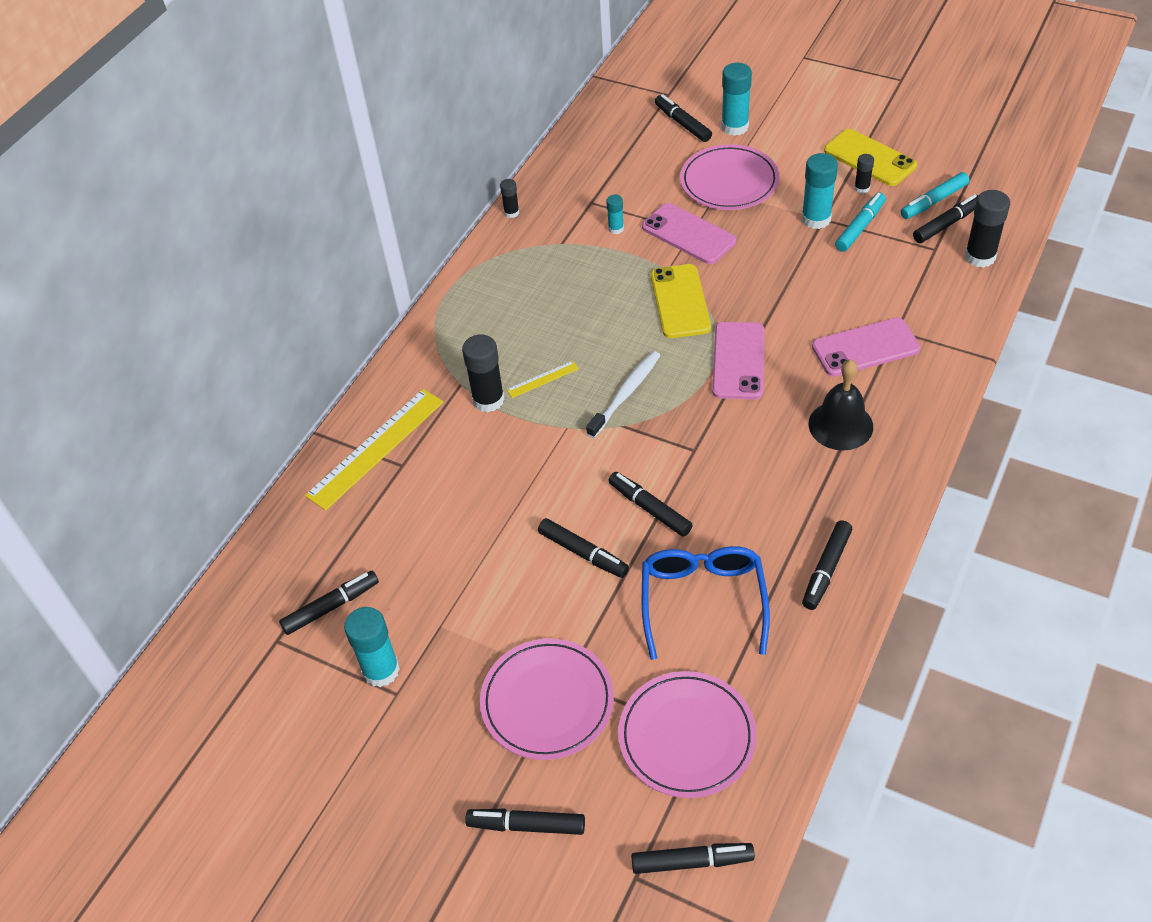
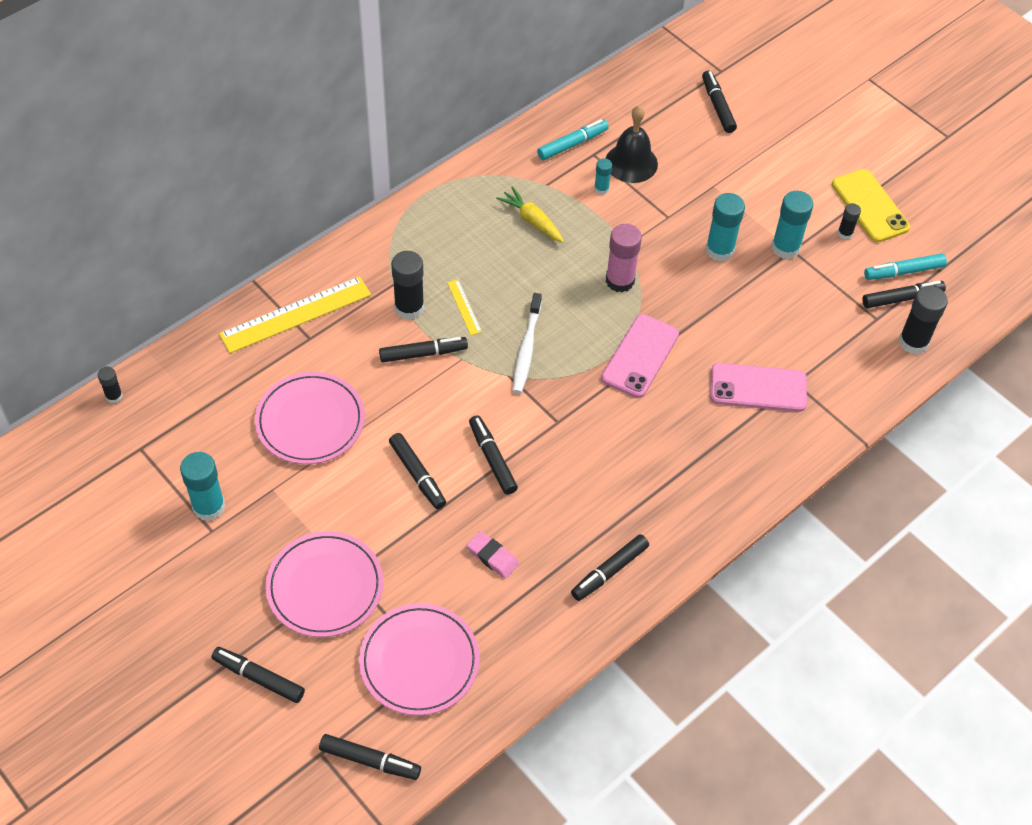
camera: 15 degrees right, 5 degrees up
(331, 607) = (195, 438): black marker -> black marker (423, 353)
(511, 212) = (518, 138): black glue stick -> black glue stick (114, 396)
(542, 379) = (464, 307): yellow ruler -> yellow ruler turned 75 degrees clockwise
(565, 279) = (532, 220): none -> yellow carrot
(625, 394) = (526, 348): white toothbrush -> white toothbrush turned 135 degrees clockwise
(680, 301) = (620, 280): yellow phone -> pink glue stick
(688, 234) = (662, 219): pink phone -> none
(703, 602) = (492, 557): blue glasses -> pink eraser
(729, 181) = (728, 180): pink plate -> pink plate (310, 421)
(735, 127) = (763, 127): turquoise glue stick -> turquoise glue stick (719, 250)
(840, 425) = (695, 450): black bell -> black bell (631, 163)
(860, 227) = (821, 271): turquoise marker -> turquoise marker (572, 144)

